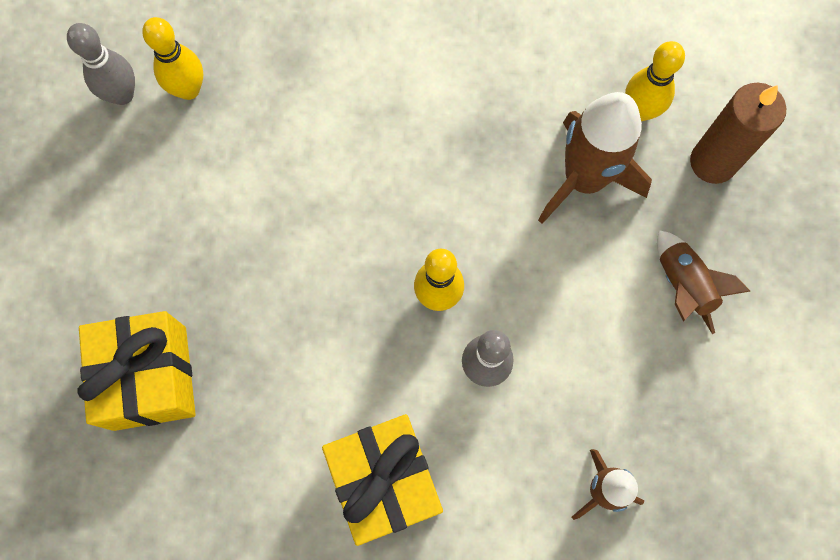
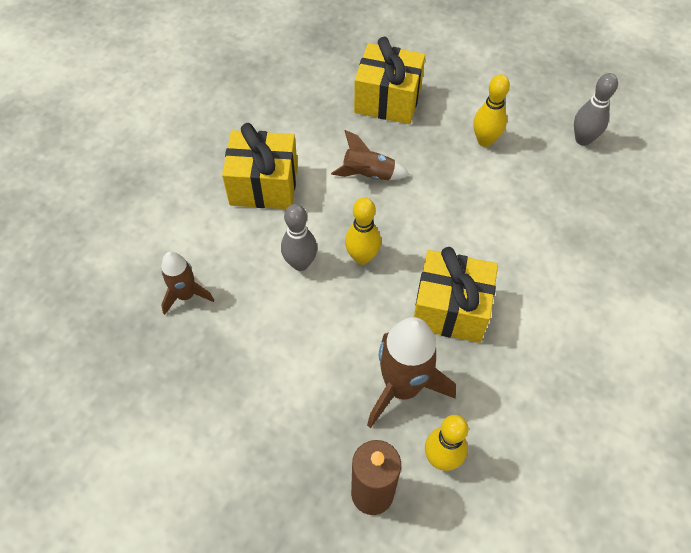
camera: 115 degrees right, 15 degrees down
(188, 89) = (574, 174): yellow bowling pin -> yellow bowling pin (485, 140)
(460, 165) = (450, 309): none -> yellow gift
(683, 286) = (286, 416): brown rocket -> brown rocket (368, 174)

